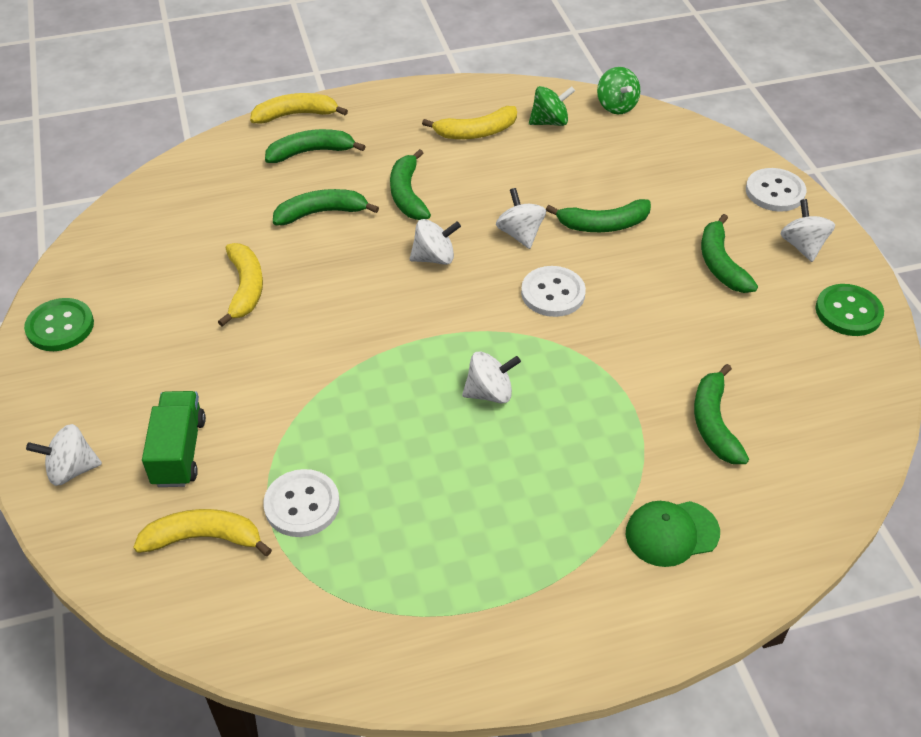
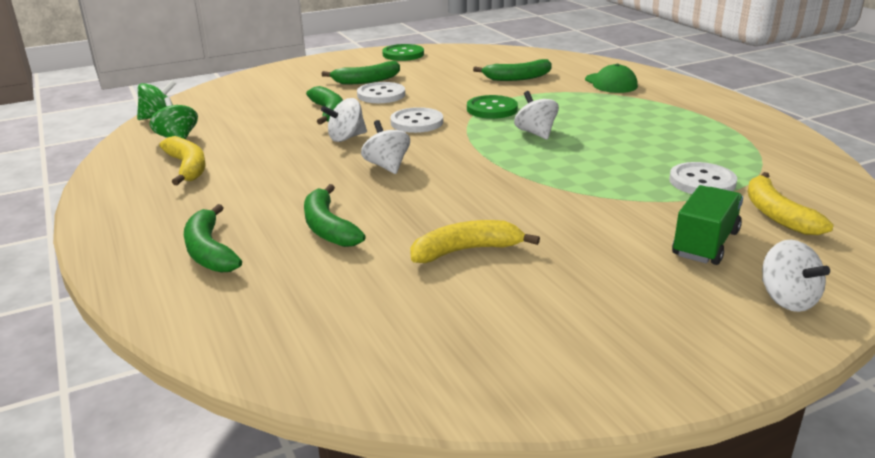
camera: 100 degrees left, 20 degrees down
(60, 326) = (598, 371): green button -> green button (492, 109)
(179, 452) = (705, 244): green truck -> green truck turned 135 degrees clockwise
(296, 115) = (121, 274): yellow banana -> none
(407, 194) = (292, 188): green banana -> none
(775, 192) = (284, 70): white button -> white button (381, 95)
(802, 246) = (343, 63): white spinning top -> none

